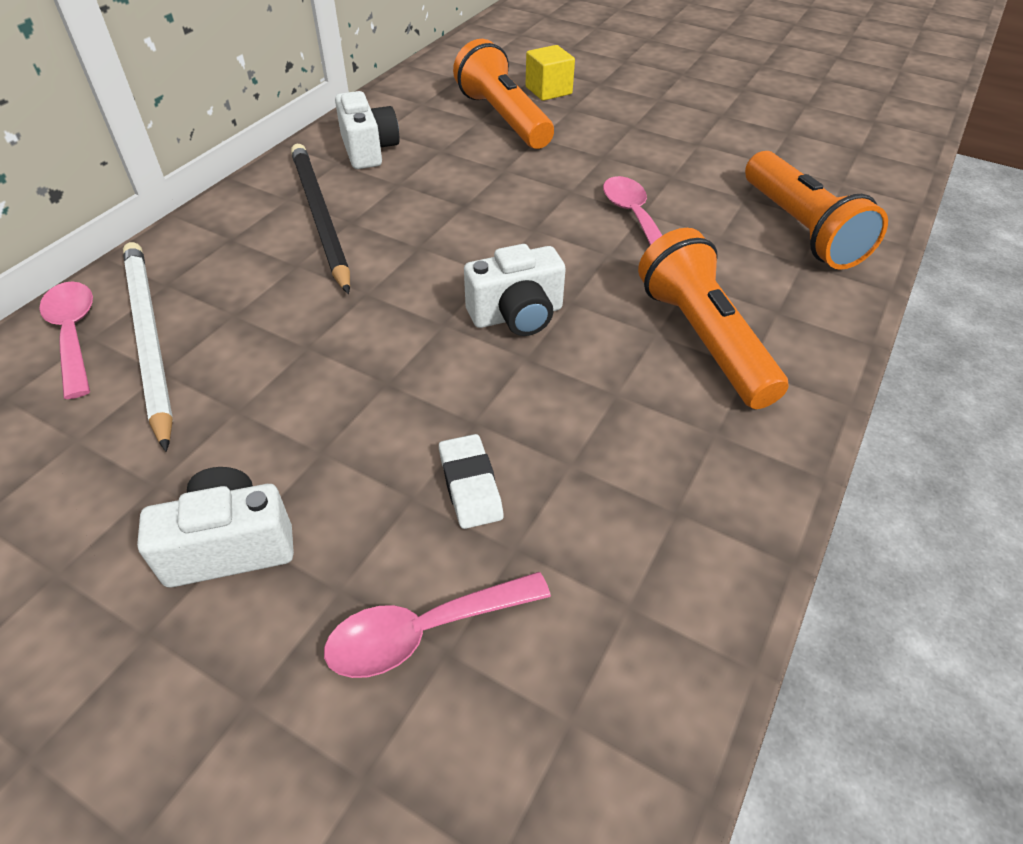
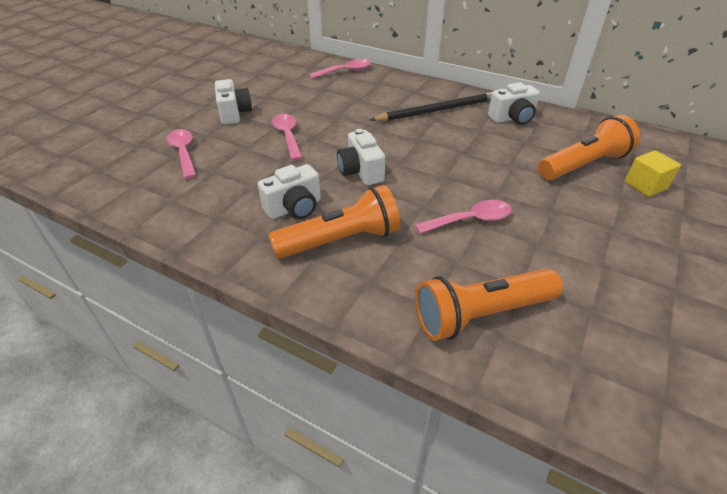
camera: 90 degrees right, 5 degrees down
(149, 339) = (342, 85): white pencil -> none
(374, 423) = (287, 136): none -> pink spoon
(470, 485) = (247, 160): white eraser -> none
(631, 397) = (294, 208): none -> white camera

